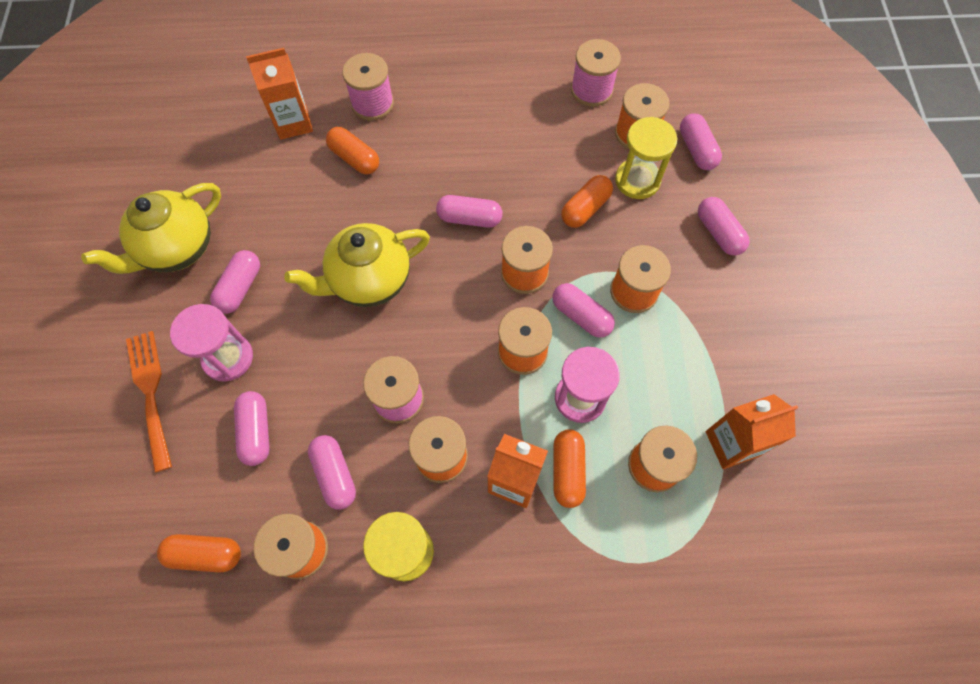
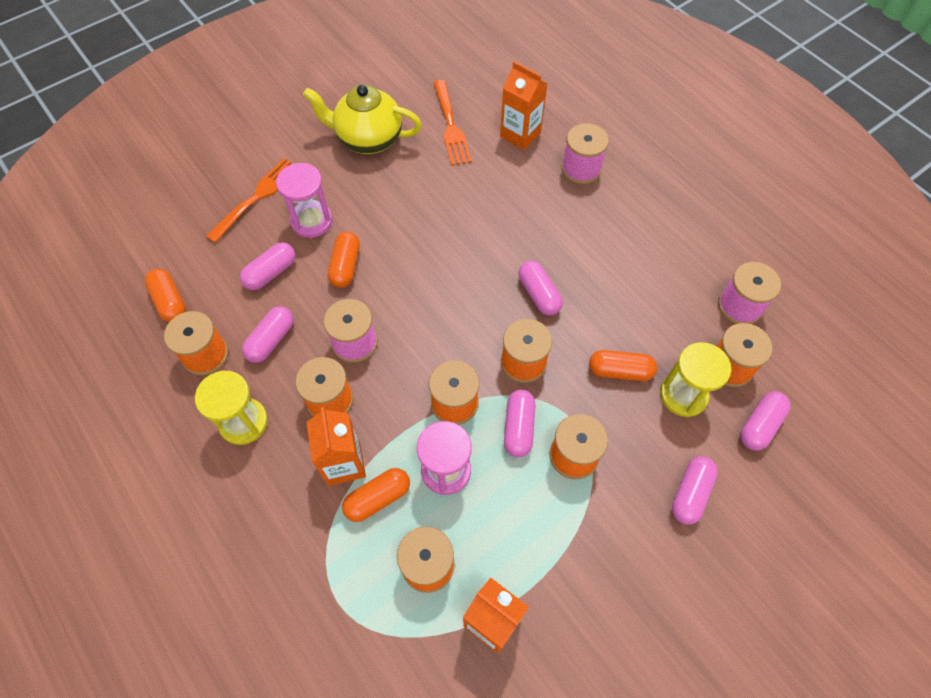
camera: 55 degrees right, 5 degrees down
(230, 170) = (451, 126): none -> orange fork
(240, 288) = (367, 192): pink capsule -> none
(354, 158) = (524, 189): orange capsule -> orange capsule (345, 266)
(369, 281) = (433, 263): yellow teapot -> none

